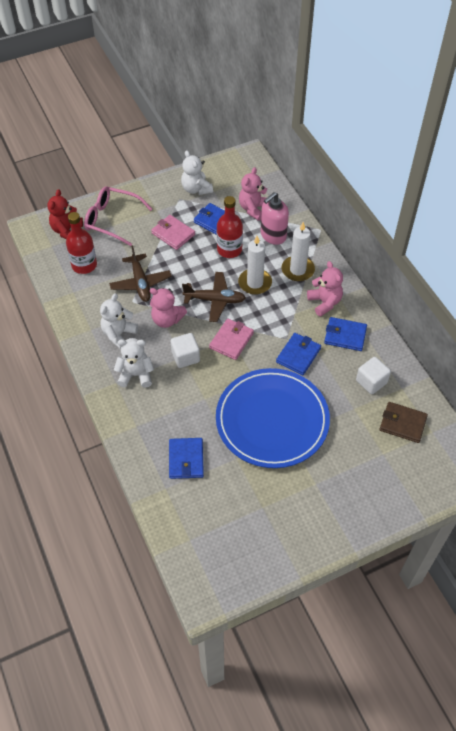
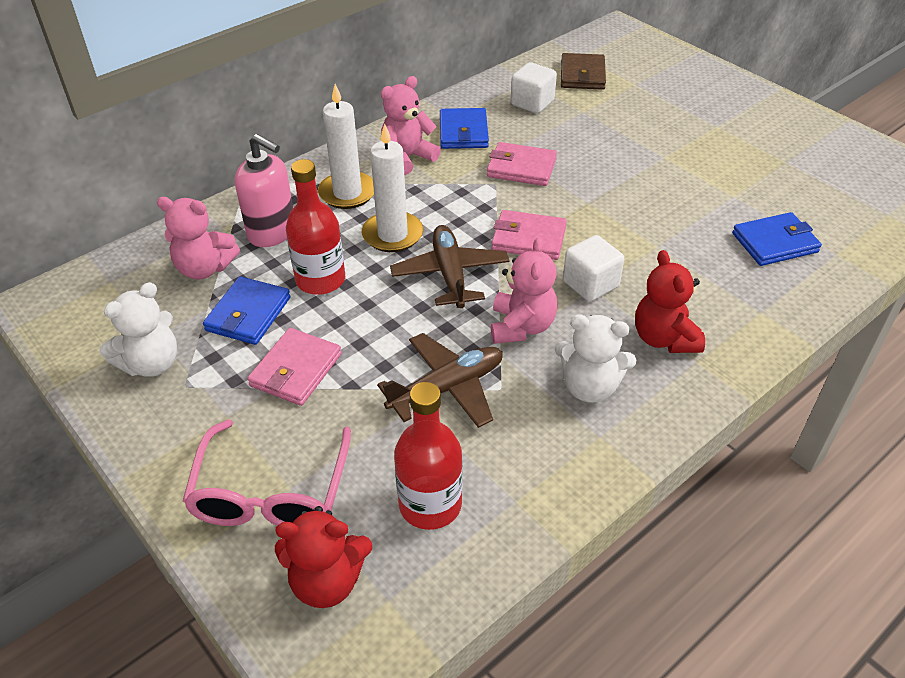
camera: 105 degrees left, 10 degrees down
(135, 375) = (664, 338): white teddy bear -> red teddy bear
(272, 420) = (649, 174): blue plate -> none
(298, 355) = (521, 168): blue wallet -> pink wallet

